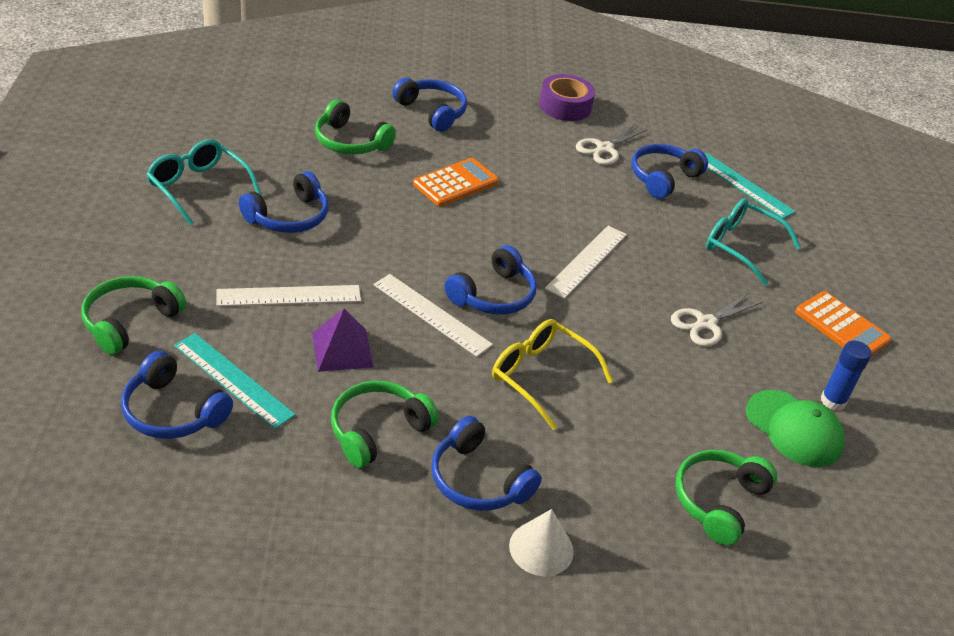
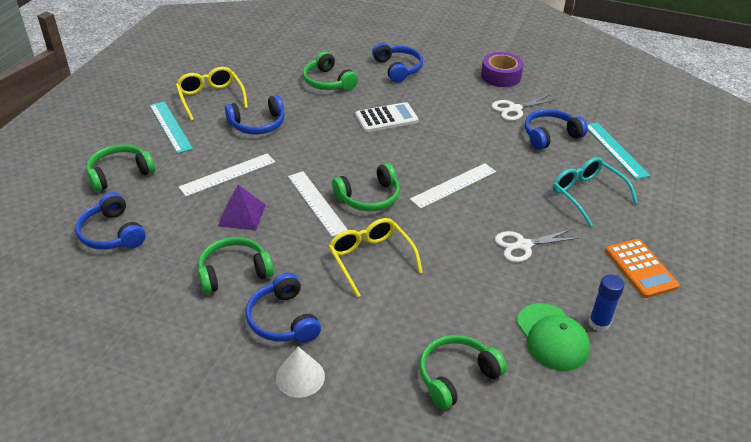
camera: 25 degrees right, 0 degrees up
(198, 187) = (210, 98): turquoise glasses -> yellow glasses
(233, 379) = (161, 221): turquoise ruler -> turquoise ruler (170, 126)
(289, 296) = (227, 174): white ruler -> white ruler turned 45 degrees counterclockwise
(455, 183) = (386, 118): orange calculator -> white calculator
(493, 295) = (369, 197): blue headphones -> green headphones

